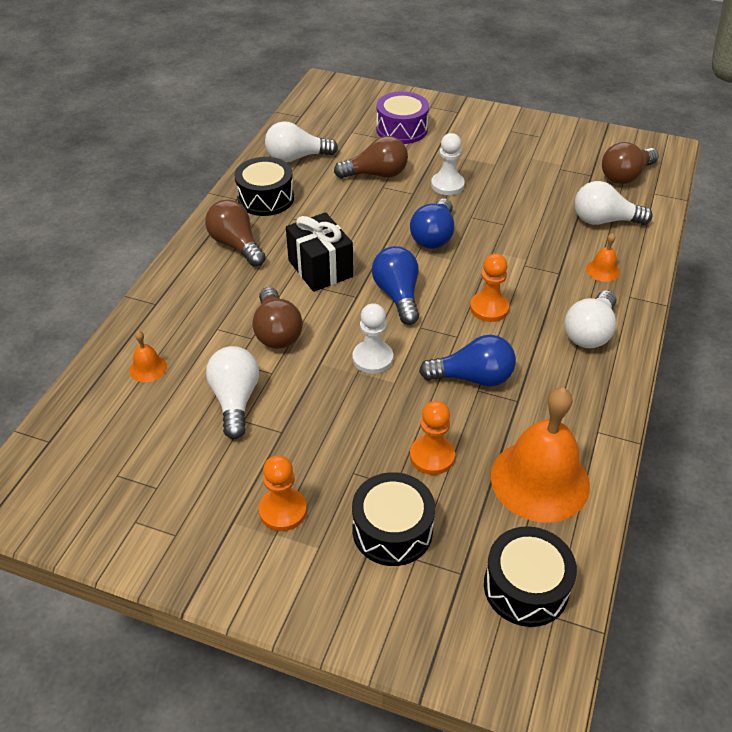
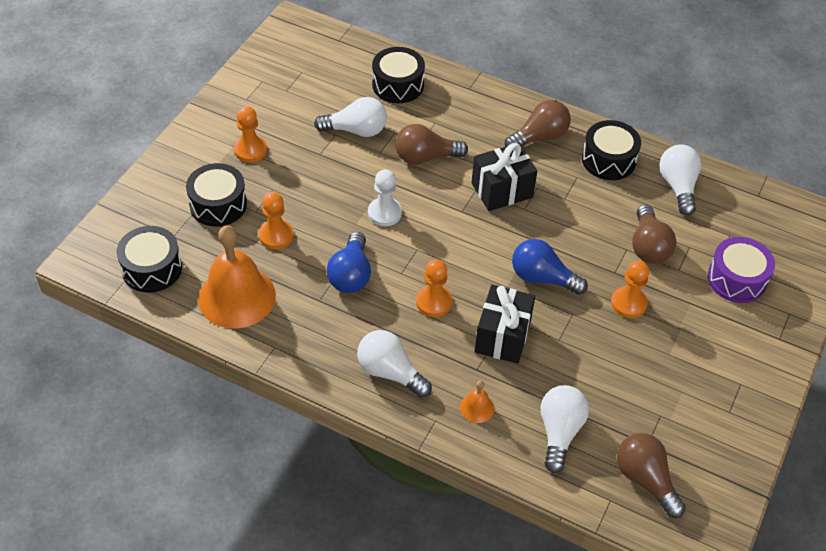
camera: 95 degrees right, 5 degrees up
(148, 368) = (398, 85): orange bell -> black drum
(397, 295) = (459, 239): blue light bulb -> none
(447, 185) = (628, 303): white pawn -> orange pawn
(514, 258) = (503, 336): none -> black gift

